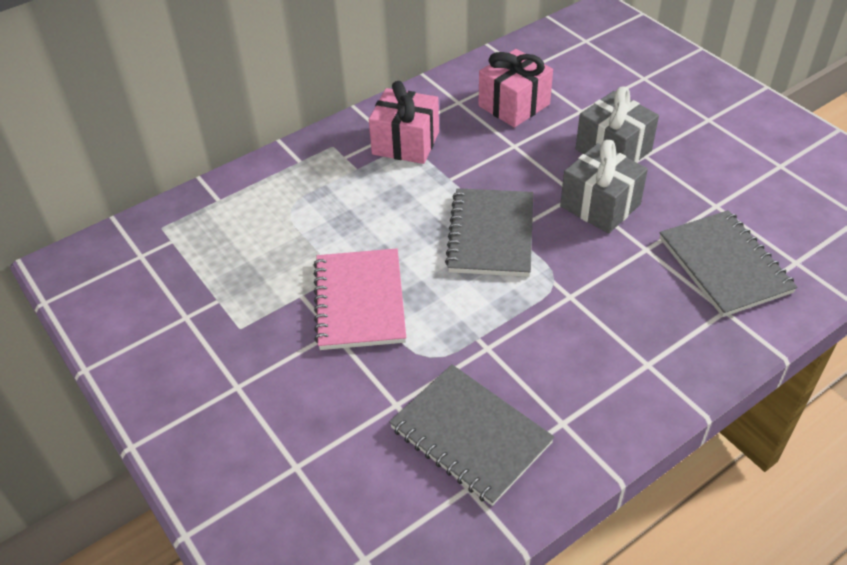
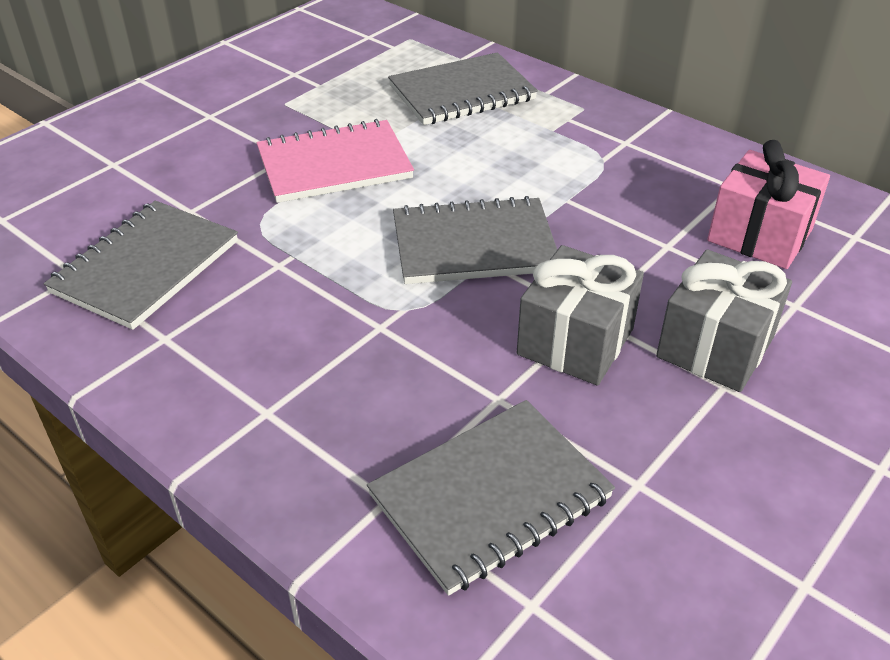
camera: 75 degrees right, 5 degrees down
(279, 208) = (462, 93): none -> grey notebook
(405, 143) = (618, 156): pink gift -> none

